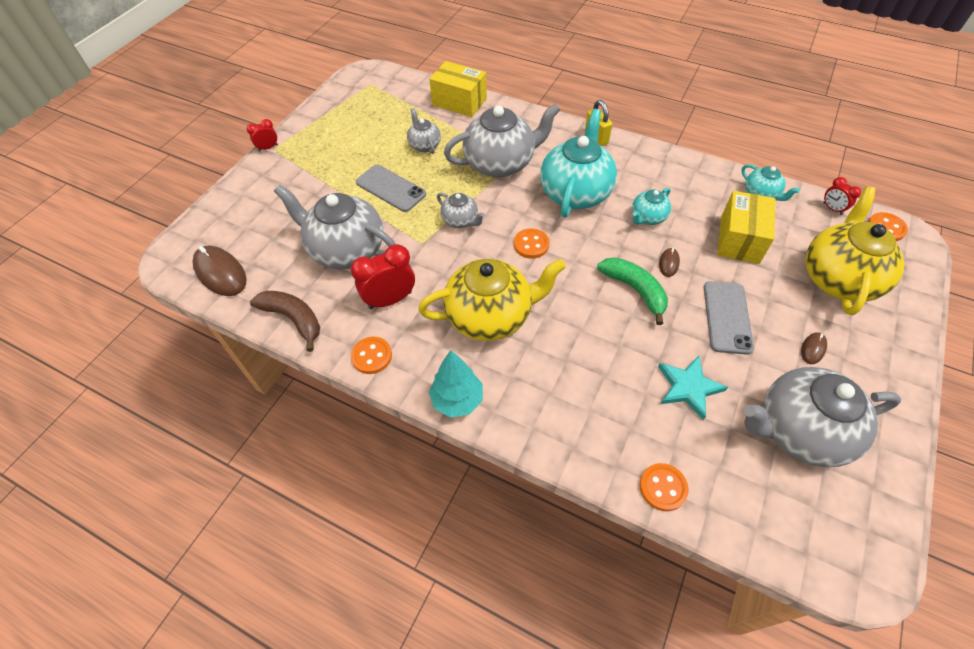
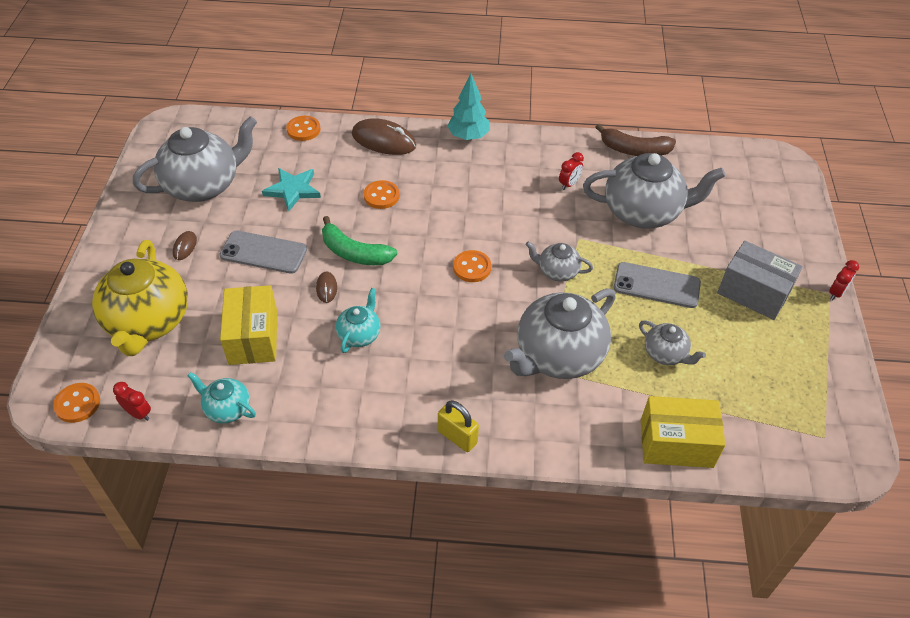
camera: 155 degrees right, 5 degrees down
(220, 273) = (730, 164): brown mouse -> brown mouse (383, 140)
(325, 164) = (753, 292): none -> grey box
(372, 356) = (551, 144): orange button -> orange button (381, 196)
(390, 300) = (569, 184): red clock -> red clock, size x0.54
(490, 316) = (475, 195): yellow teapot -> none
(575, 192) = (451, 342): turquoise teapot -> none
(727, 317) = (263, 252): grey phone -> grey phone turned 60 degrees counterclockwise

